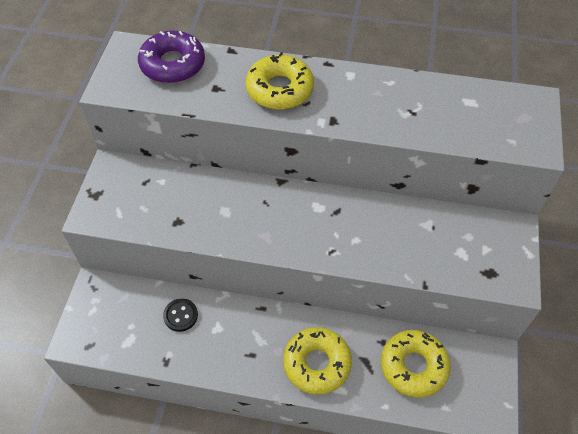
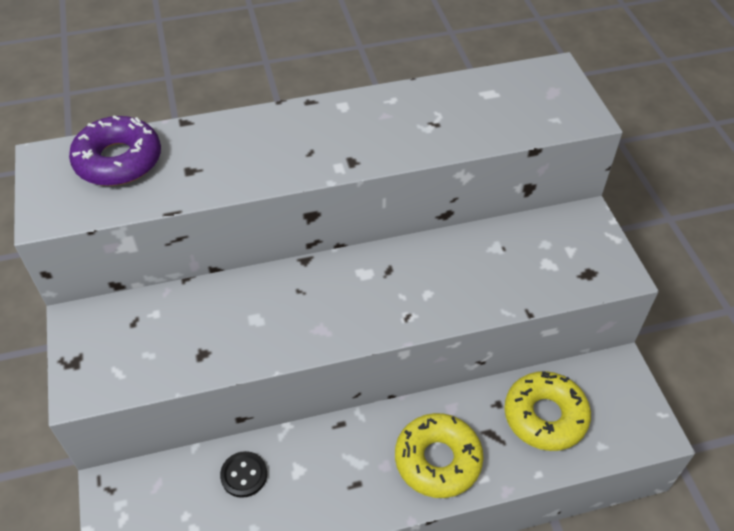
camera: 25 degrees left, 5 degrees down
(279, 89) = (269, 147): yellow donut -> none

